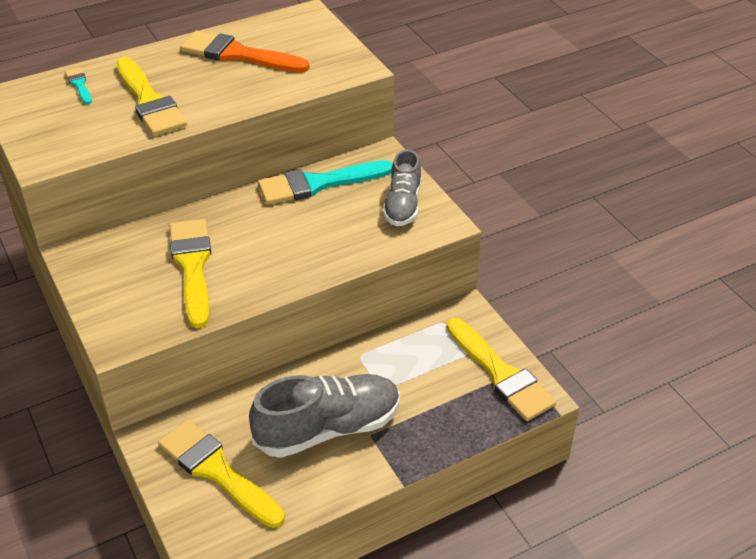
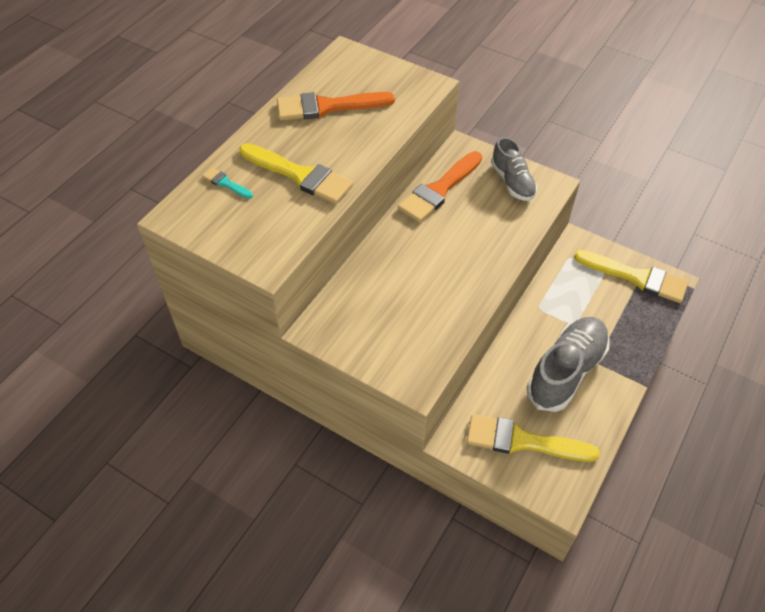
camera: 30 degrees left, 10 degrees up
(192, 266) = (413, 297): yellow brush -> none
(318, 184) = (439, 190): turquoise brush -> orange brush

